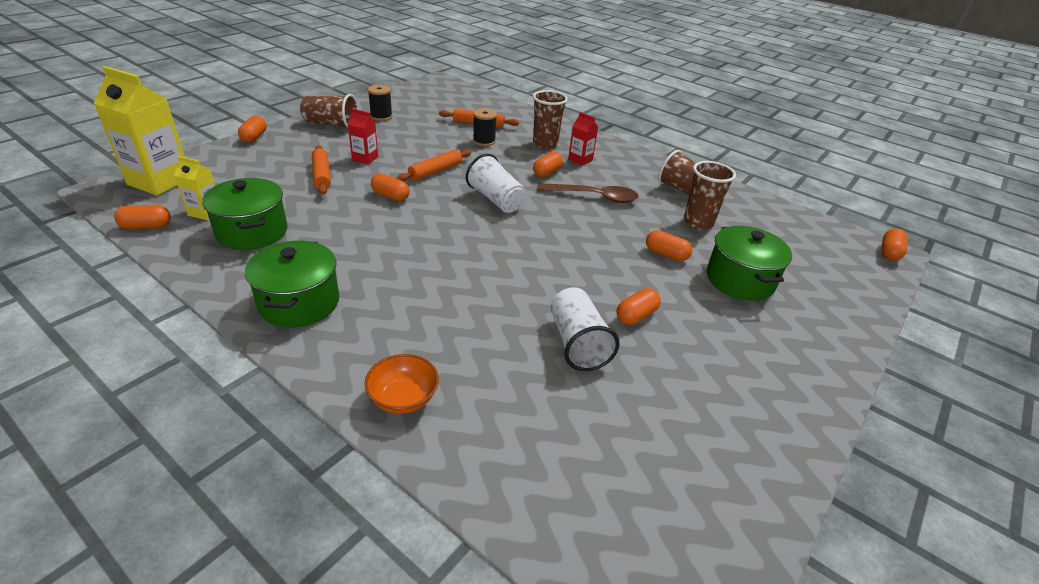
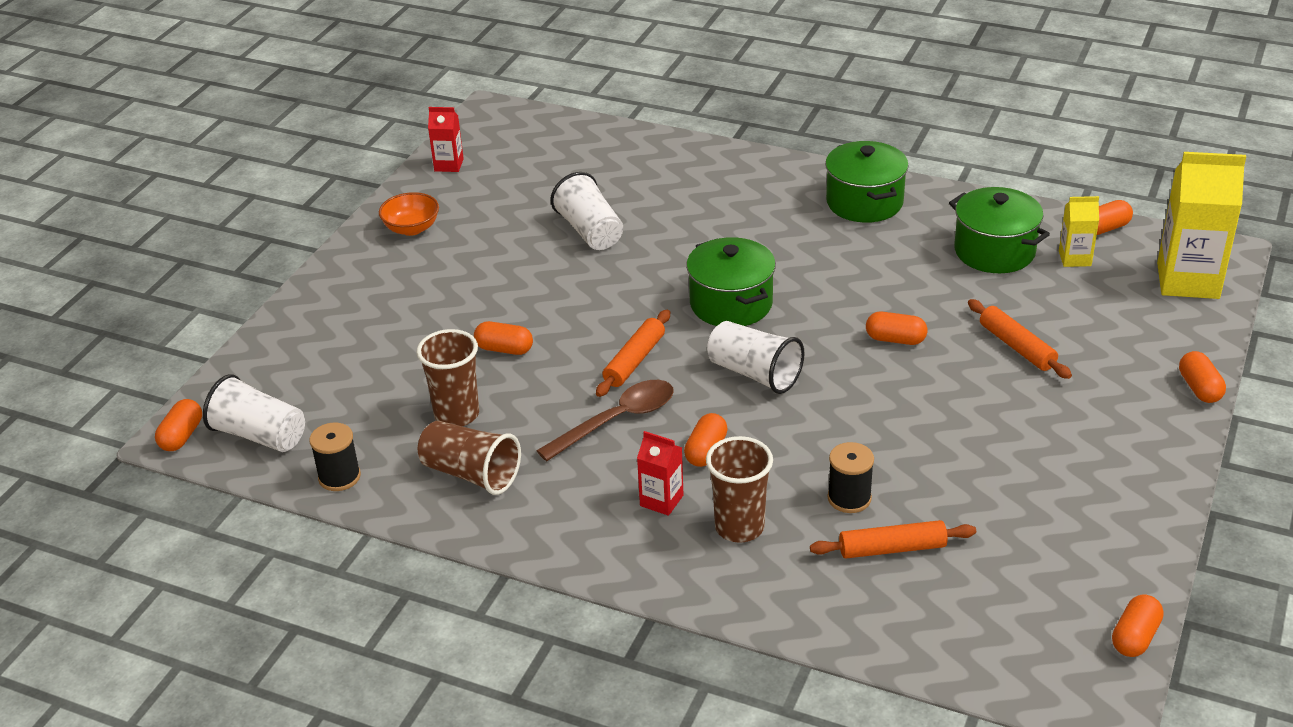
camera: 170 degrees right, 0 degrees up
(332, 124) = (1132, 457): brown cup -> none
(365, 158) = (996, 396): red carton -> red carton (449, 165)
(381, 116) = (1079, 509): black spool -> black spool (339, 477)
(403, 398) = (716, 164): orange bowl -> orange bowl (411, 228)
(435, 171) = (874, 401): orange rolling pin -> orange rolling pin (634, 361)
(594, 197) = (617, 420): brown spoon -> brown spoon turned 150 degrees clockwise
(636, 316) = (536, 268): orange capsule -> orange capsule (1135, 637)
(740, 280) = (413, 338): green pot -> green pot (731, 304)
(832, 241) = (259, 435): none -> white cup

